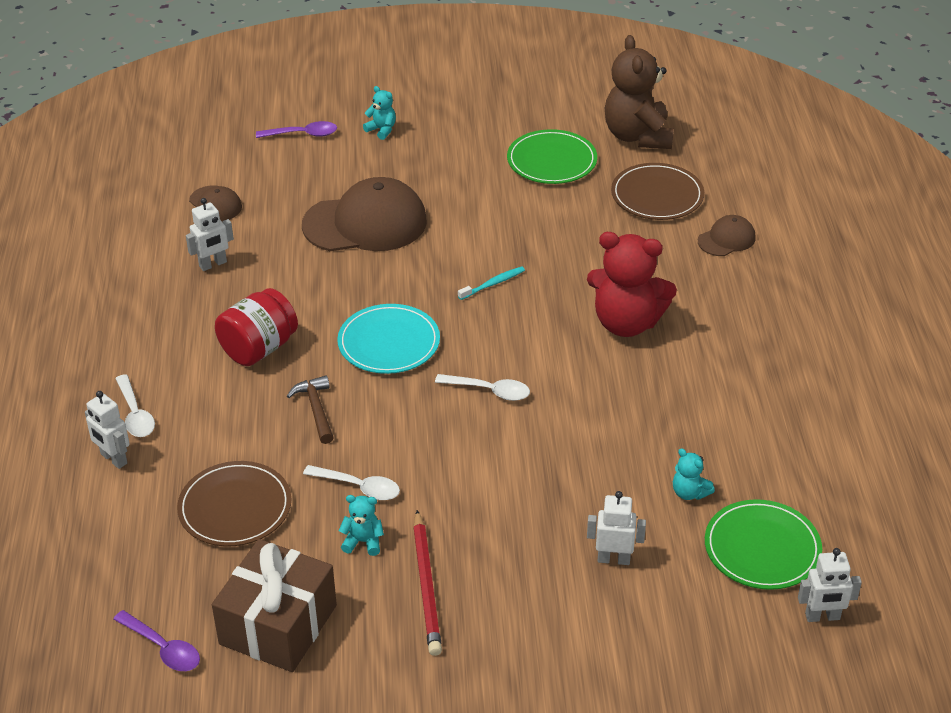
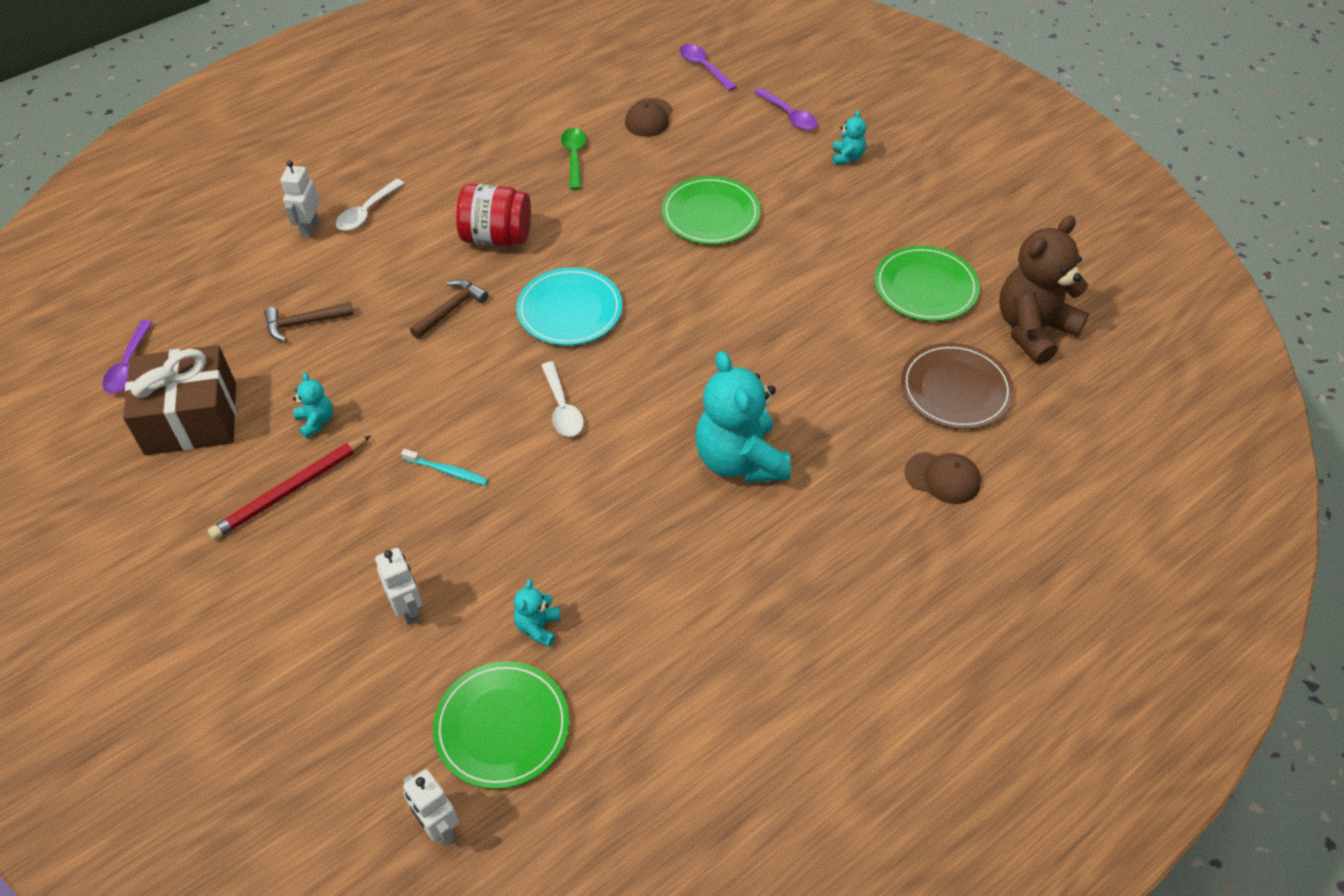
camera: 55 degrees right, 10 degrees up
(190, 149) = (703, 67): none -> purple spoon
(213, 264) = (574, 157): white robot -> green spoon
(235, 507) = (303, 323): brown plate -> brown hammer
(359, 487) = (378, 385): white spoon -> none
(365, 223) = (710, 214): brown cap -> green plate
(493, 284) = (708, 337): turquoise toothbrush -> turquoise toothbrush (447, 471)
(626, 323) = (740, 460): red teddy bear -> turquoise teddy bear

